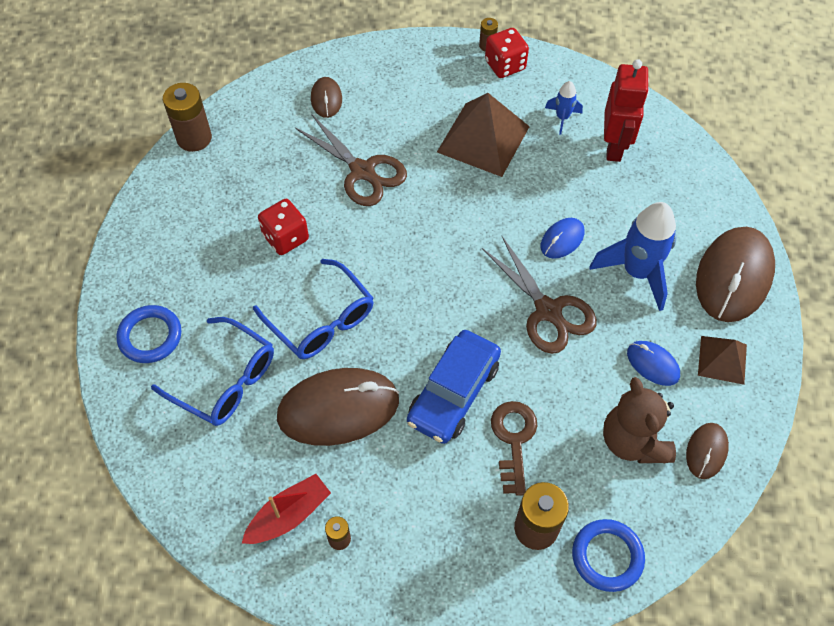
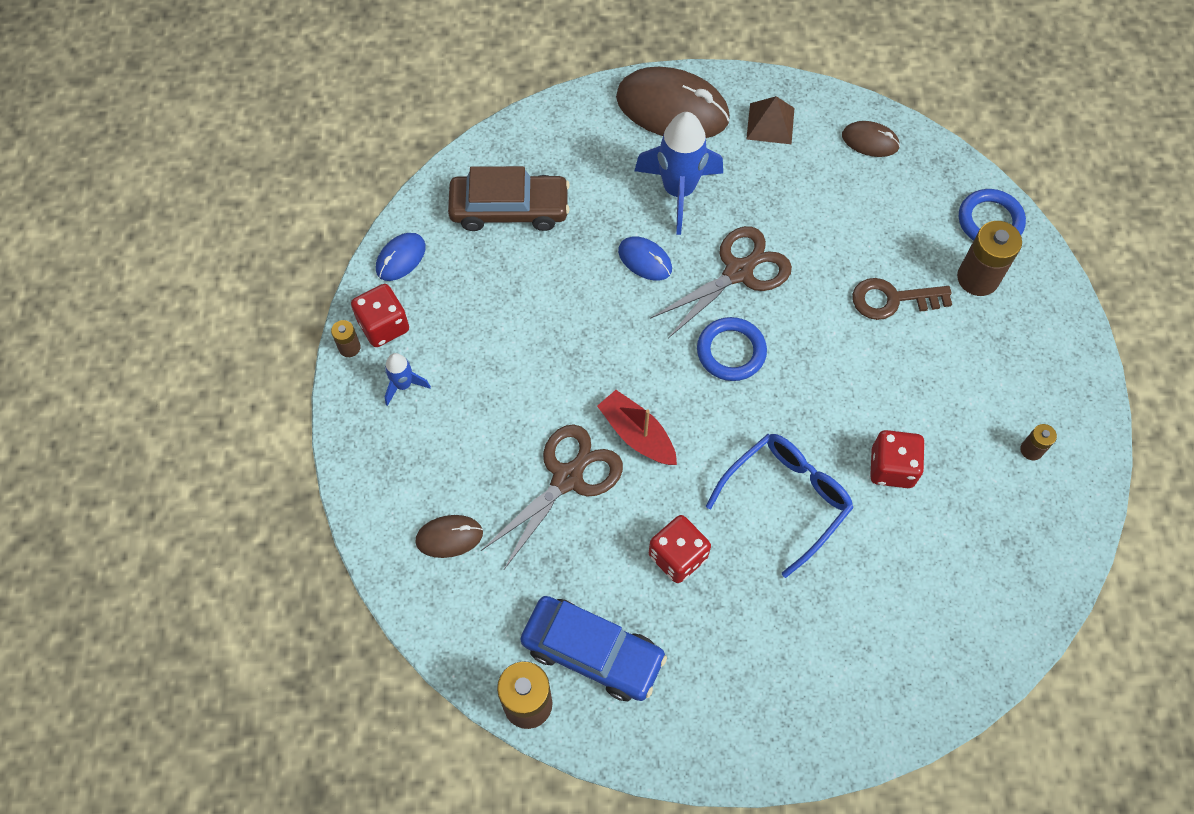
camera: 95 degrees left, 5 degrees up
(150, 336) = (840, 694): blue ring -> blue ring (731, 351)
(225, 380) = (881, 594): blue glasses -> none
(289, 515) = (1019, 501): red boat -> red boat (637, 434)
(338, 408) = (891, 468): brown mouse -> red dice
(453, 393) = (851, 357): blue car -> blue car (592, 652)
(483, 139) = (506, 345): brown pyramid -> none
(562, 118) = (468, 262): blue rocket -> blue rocket (403, 385)
(614, 147) = (509, 209): red robot -> brown car
(633, 441) = (872, 199): brown teddy bear -> none
(652, 364) = (785, 180): blue mouse -> blue mouse (401, 258)

